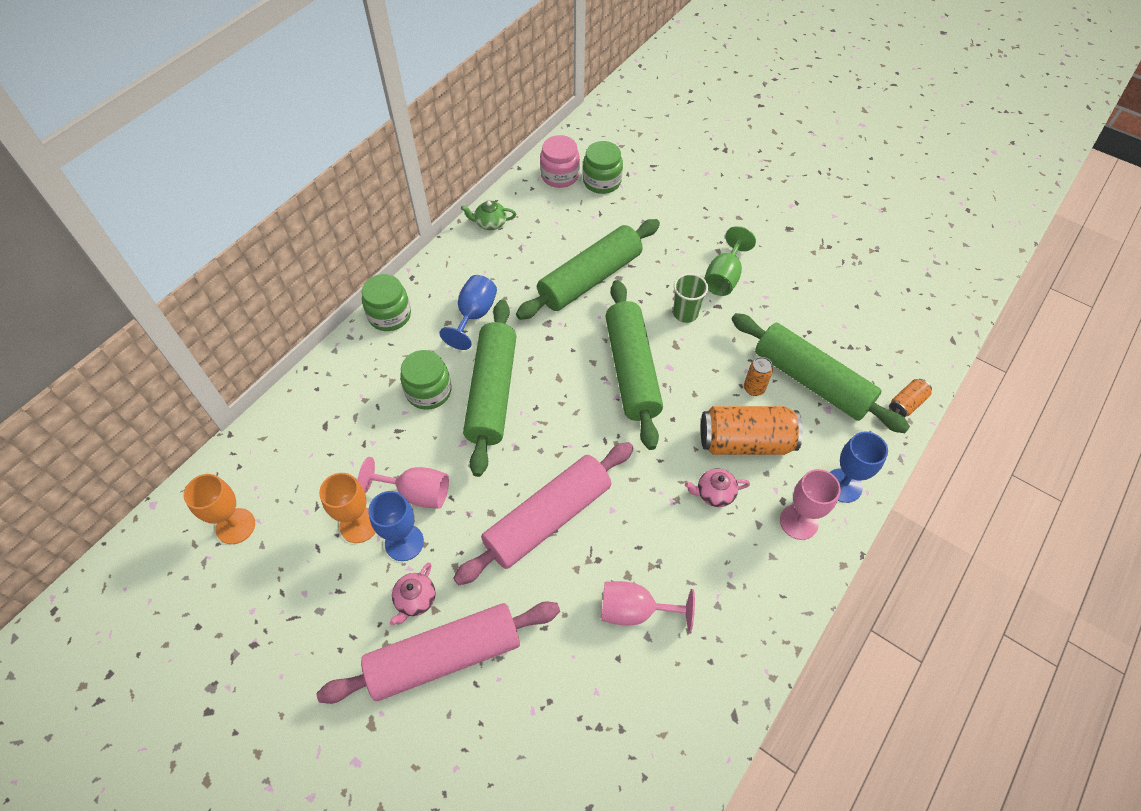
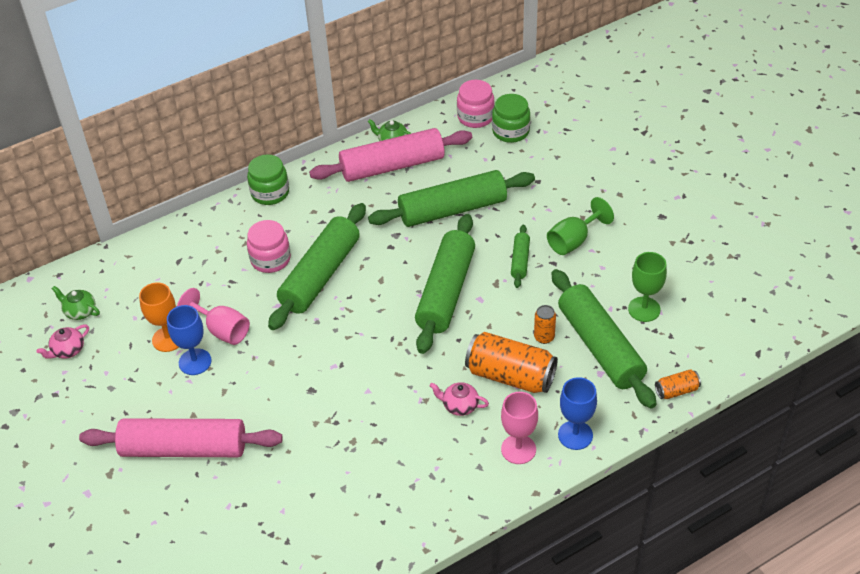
camera: 25 degrees right, 10 degrees down
(235, 526) = (80, 311): orange goblet -> green teapot
(415, 600) = (182, 403): pink teapot -> pink teapot (68, 350)
(428, 391) = (270, 259): green jar -> pink jar
(474, 315) = (338, 212): blue goblet -> none
(548, 518) = (313, 380): pink rolling pin -> pink rolling pin (392, 166)
(634, 610) = (344, 467): pink goblet -> none
(685, 313) = (520, 260): green cup -> green rolling pin
(828, 328) = (644, 309): none -> green goblet

